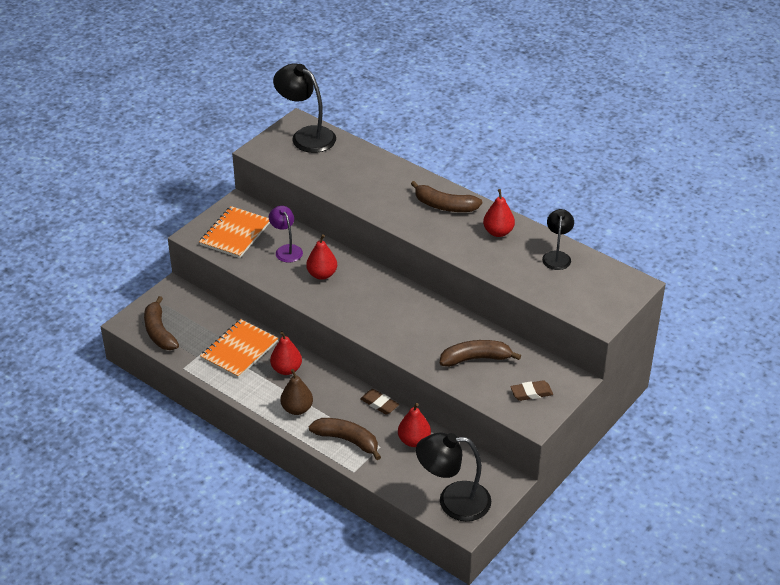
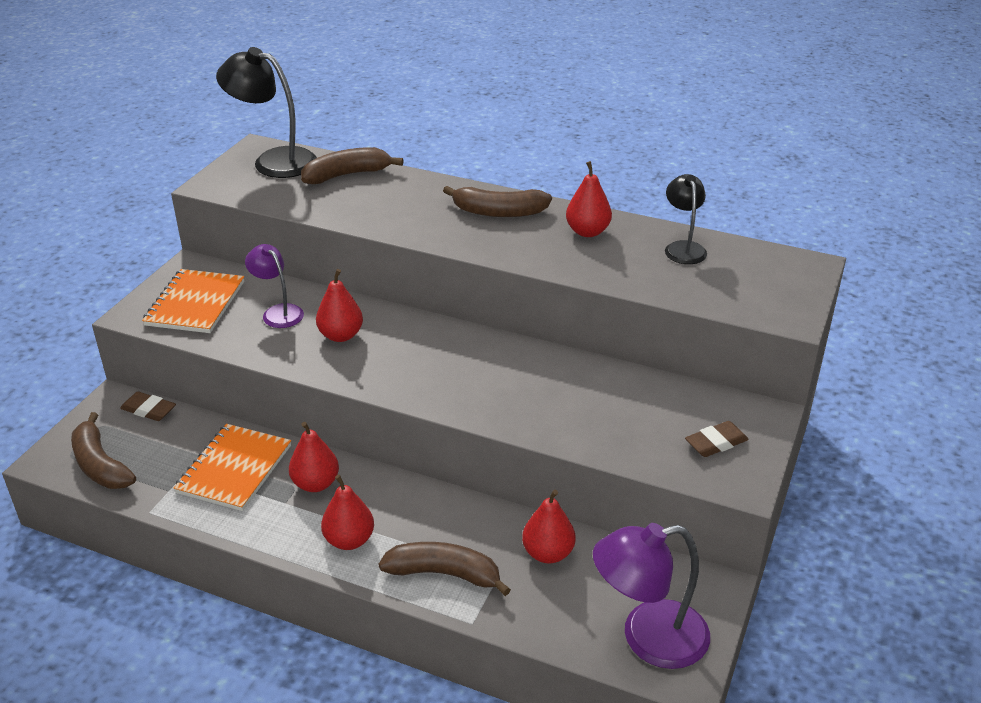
camera: 15 degrees left, 5 degrees down
(297, 409) = (349, 540): brown pear -> red pear
(379, 404) = (474, 508): brown eraser -> brown eraser (149, 410)
(453, 501) = (648, 638): black lamp -> purple lamp
(475, 359) = (611, 410): brown banana -> brown banana (347, 175)

